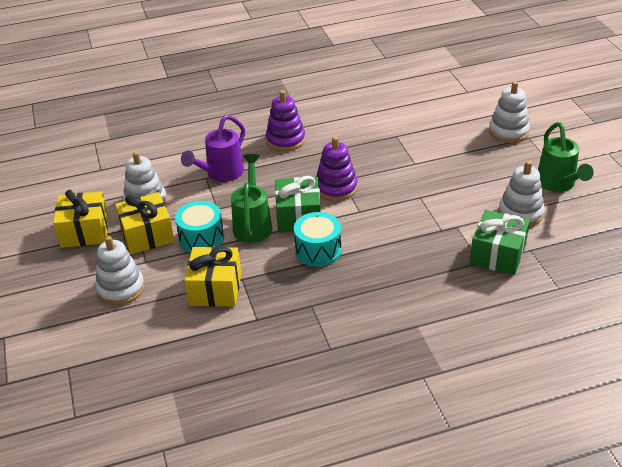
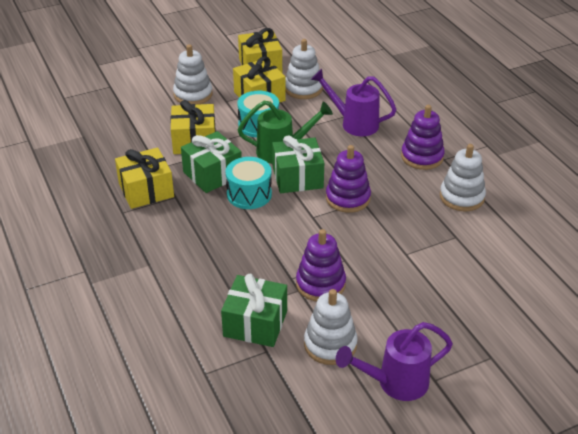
camera: 80 degrees right, 0 degrees up
(279, 276) = (212, 174): none -> green gift
(295, 329) = (146, 190): none -> yellow gift
(449, 213) = (320, 284): none -> purple stacking toy
(508, 131) = (498, 337): white stacking toy -> white stacking toy (462, 197)
(558, 184) = (395, 383): green watering can -> purple watering can

